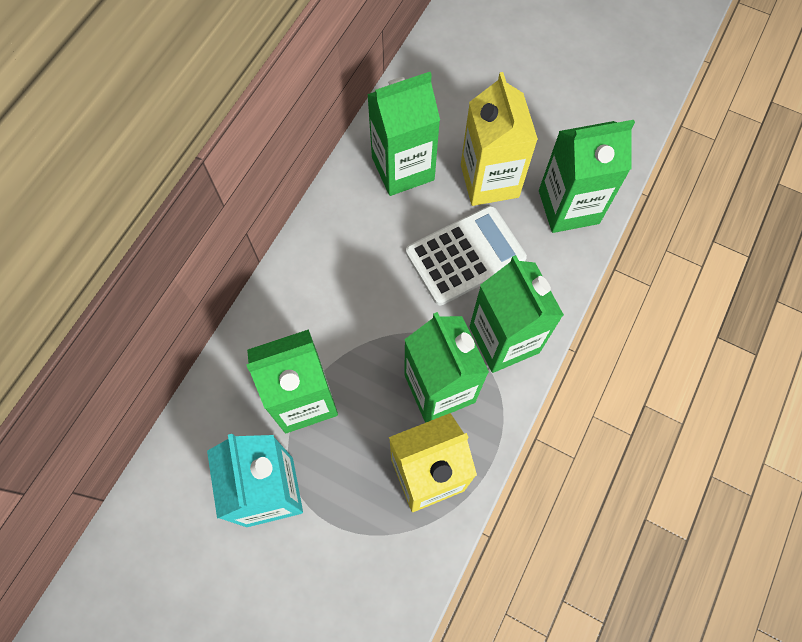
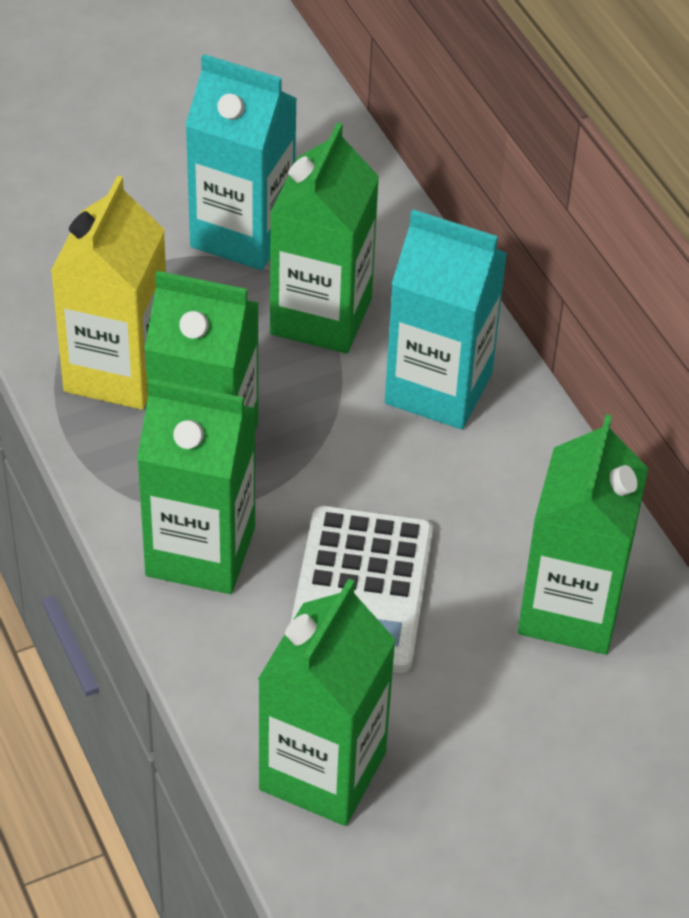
camera: 125 degrees right, 20 degrees down
(311, 306) = (438, 388): none -> turquoise carton
(489, 181) = (457, 702): yellow carton -> none

